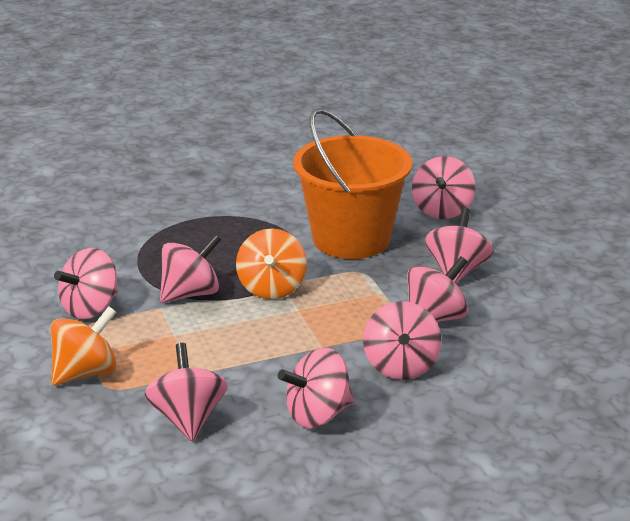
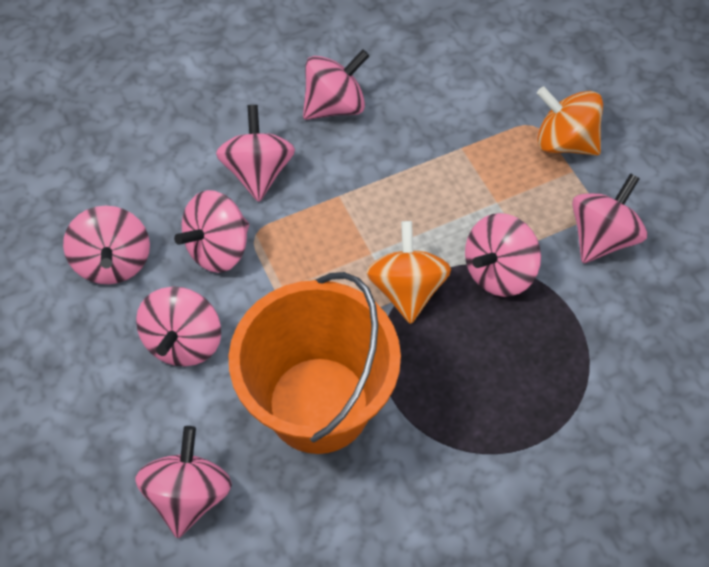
camera: 175 degrees right, 30 degrees up
(86, 372) = (564, 142): orange spinning top -> orange spinning top turned 75 degrees clockwise
(188, 418) = (450, 94): pink spinning top -> pink spinning top (114, 262)

